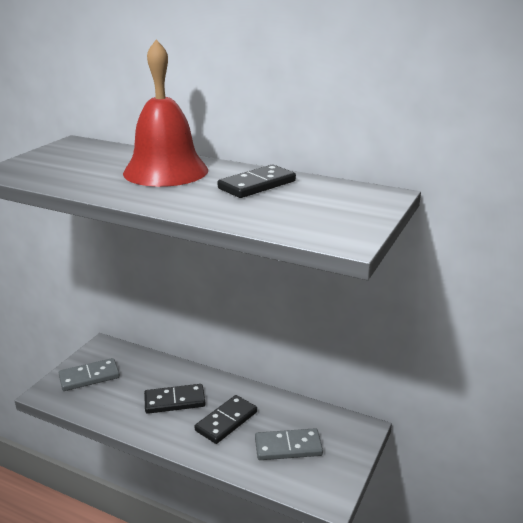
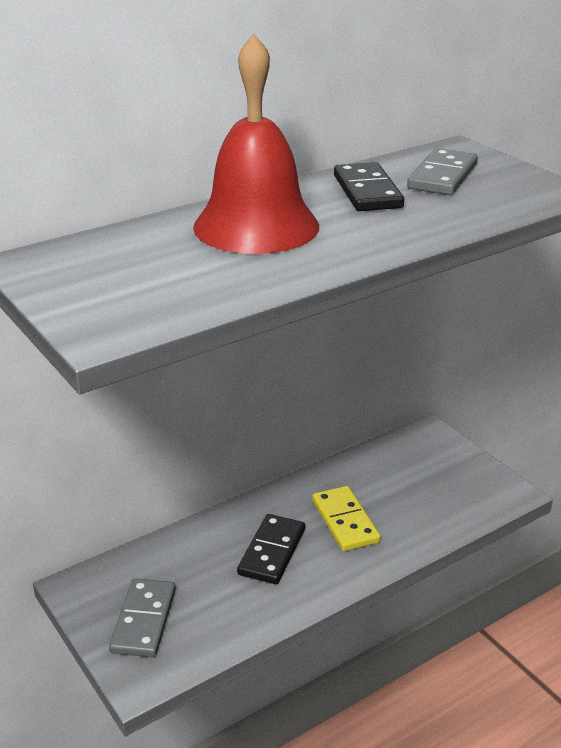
camera: 60 degrees left, 5 degrees up
(226, 421) = (345, 521): black domino -> yellow domino
(288, 447) = (421, 491): grey domino -> grey domino (442, 176)

